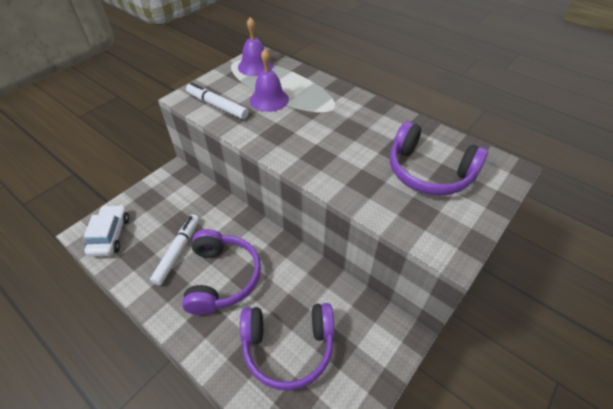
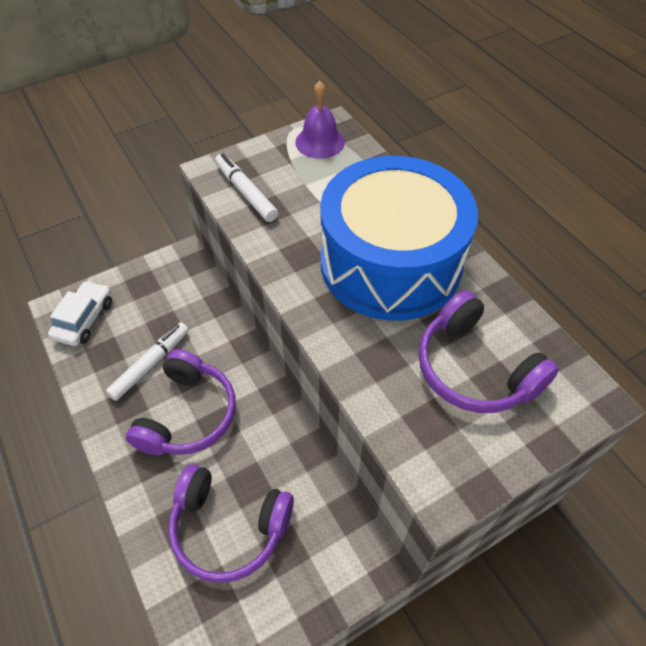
camera: 20 degrees right, 5 degrees up
(269, 99) = (315, 199): purple bell -> none
(340, 124) = (390, 263): none -> blue drum

